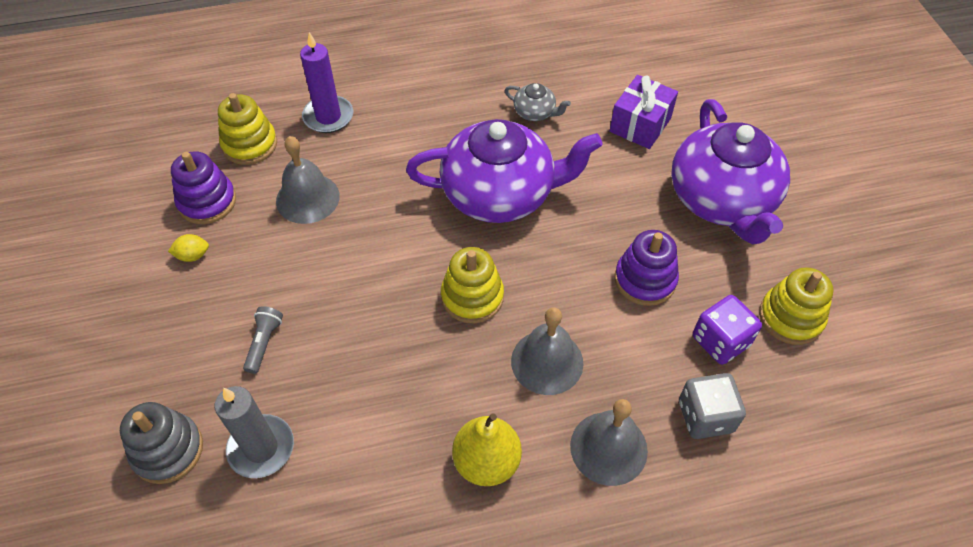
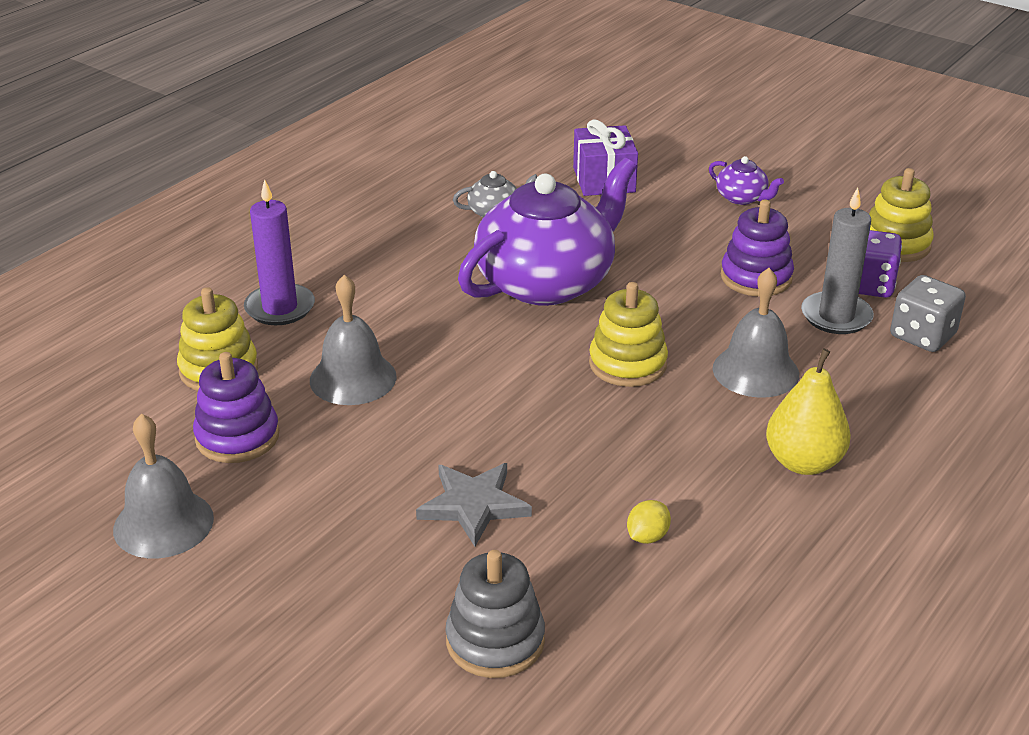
camera: 40 degrees left, 20 degrees down
(193, 255) = (287, 485): yellow lemon -> yellow lemon (647, 536)
(261, 448) = (589, 579): grey candle -> grey candle (836, 316)
(264, 343) = (474, 505): grey flashlight -> grey star
(608, 448) = (883, 396): grey bell -> grey bell (163, 523)
(722, 200) = (742, 198): purple teapot -> purple teapot, size x0.41

